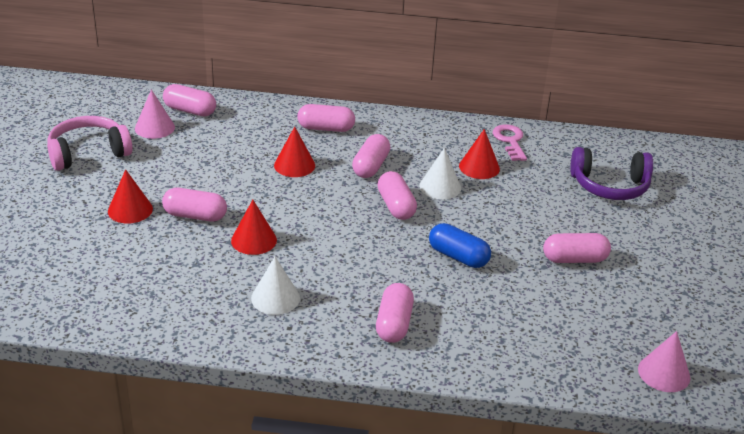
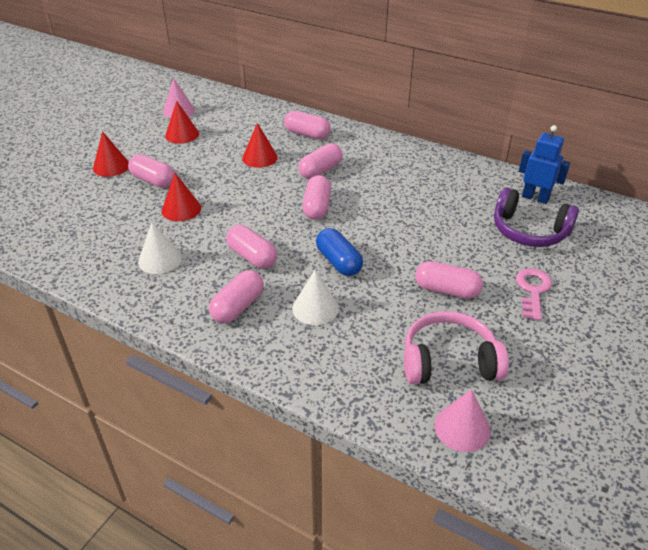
camera: 25 degrees right, 5 degrees up
(88, 153) = (117, 120): pink headphones -> pink headphones (449, 361)
(190, 110) = (214, 103): pink capsule -> pink capsule (252, 257)
(440, 187) = (367, 199): white cone -> white cone (315, 308)
(479, 167) = (414, 189): red cone -> red cone (182, 134)
(510, 141) = (459, 173): pink key -> pink key (533, 290)
(595, 152) = (535, 198): none -> blue robot

